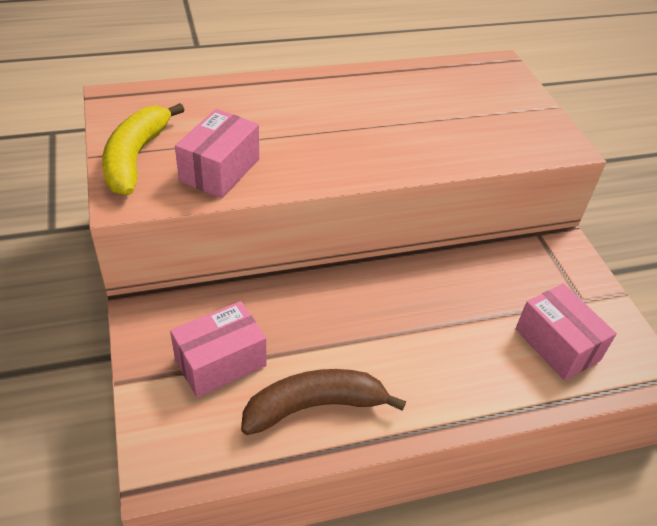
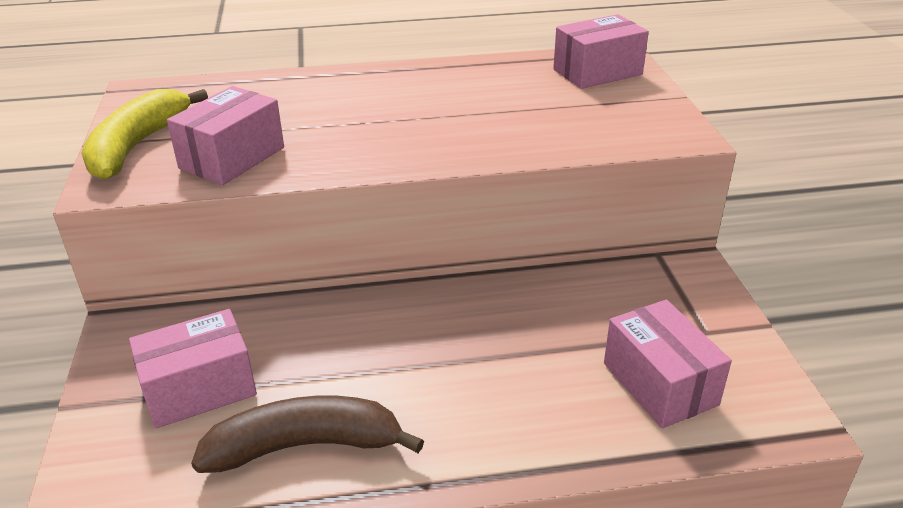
camera: 10 degrees right, 10 degrees down
(487, 81) = (597, 72): none -> pink box

